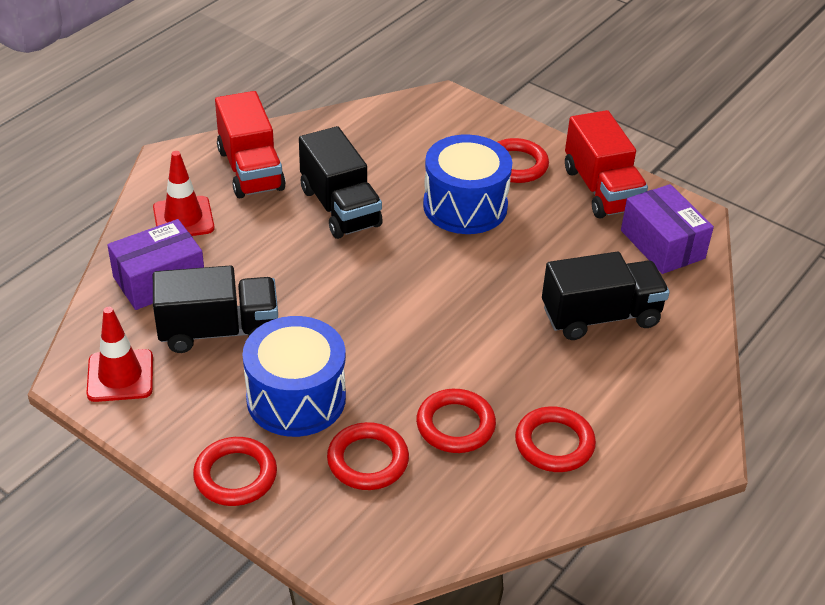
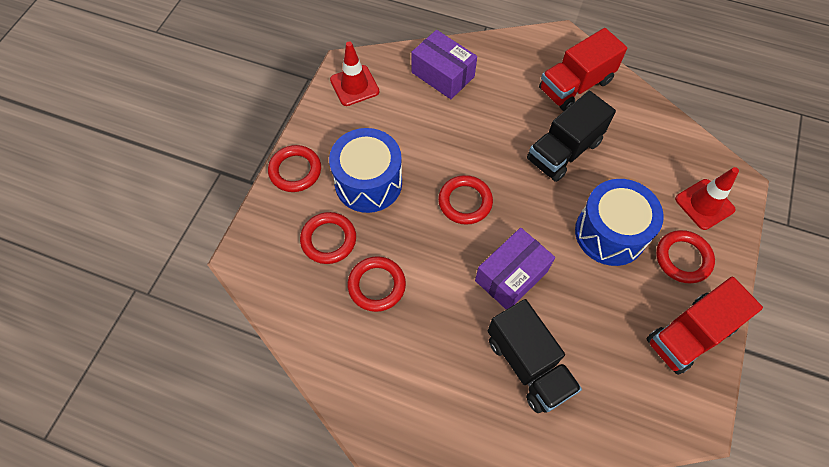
camera: 75 degrees right, 20 degrees up
(183, 218) = (506, 66): red traffic cone -> red traffic cone (704, 204)
(219, 331) = (411, 121): black truck -> none
(554, 443) = (381, 357): red ring -> red ring (465, 202)
(662, 244) = (642, 401): purple box -> purple box (511, 276)

